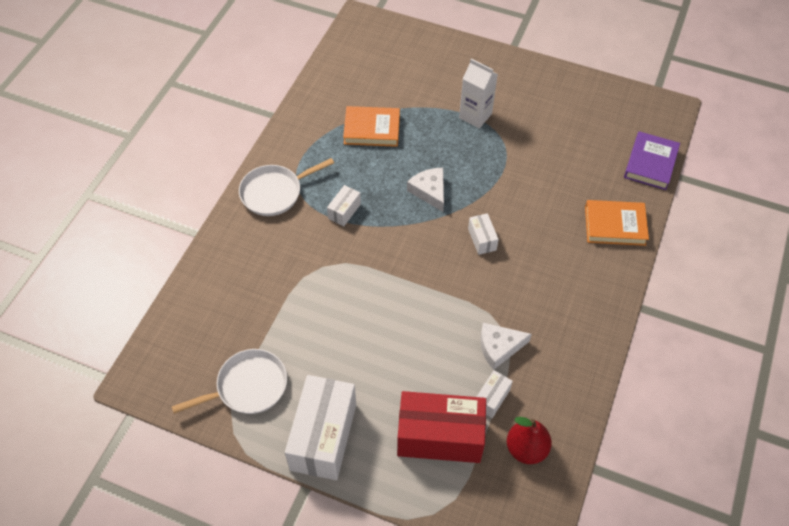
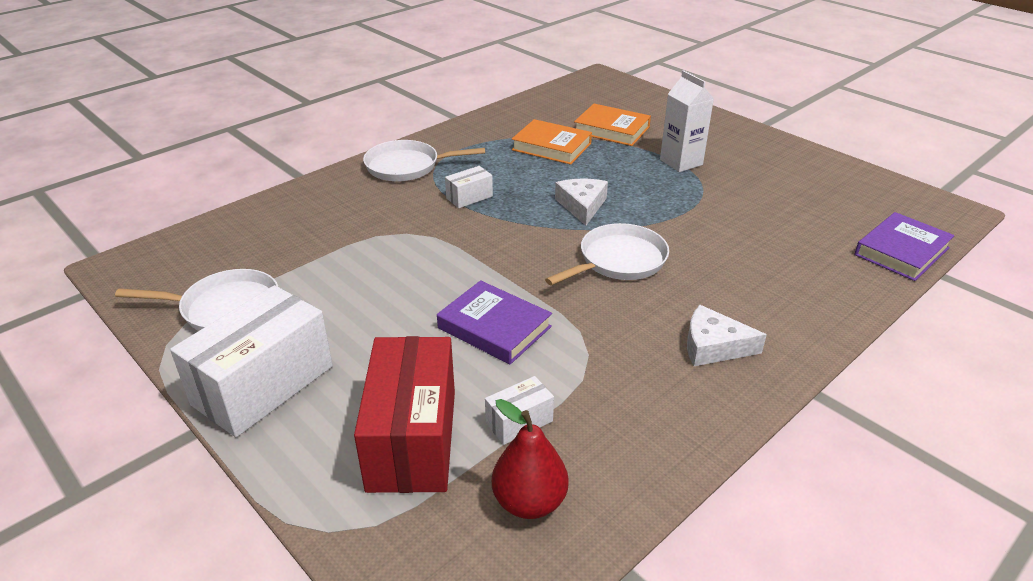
camera: 25 degrees right, 20 degrees down
(436, 331) = (494, 327): none -> purple book
(440, 436) = (413, 439): red box -> red box turned 60 degrees clockwise
(482, 239) = (618, 261): white box -> white pan
(499, 347) = (569, 370): white cheese -> white cheese (713, 346)
(615, 225) = (817, 296): orange book -> orange book (611, 130)

